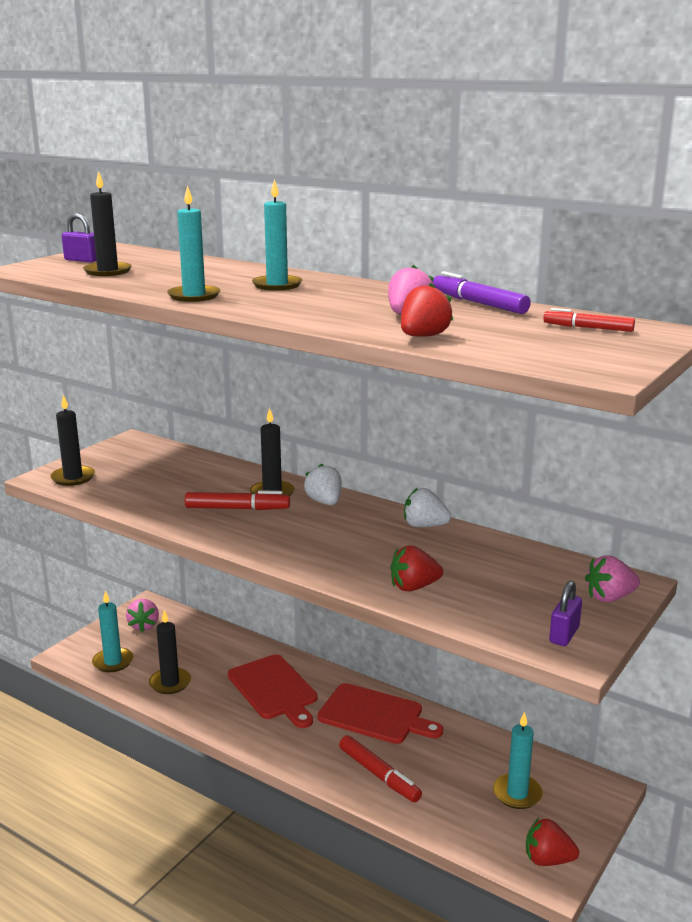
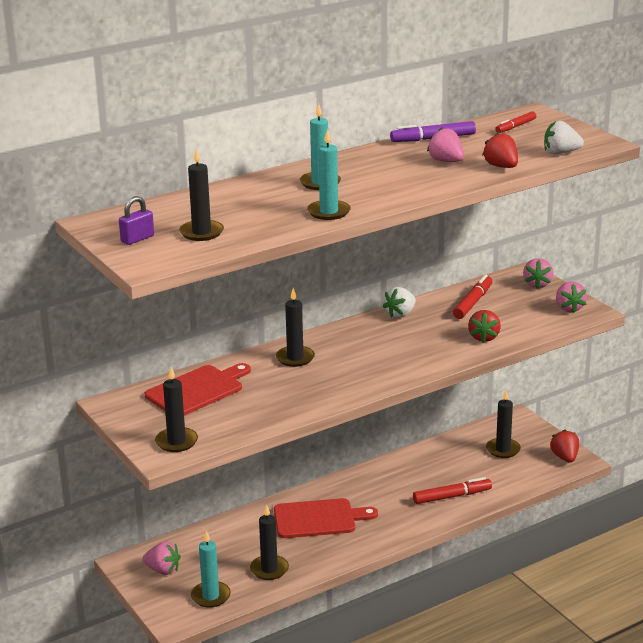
camera: 65 degrees left, 5 degrees up
(237, 509) = (311, 376): red marker -> red marker (473, 303)
(324, 502) = (330, 341): white strawberry -> white strawberry (561, 153)
(374, 715) = (384, 481): red cutting board -> red cutting board (197, 390)
(517, 794) = (503, 449): turquoise candle -> black candle
(548, 860) = (565, 457): red strawberry -> red strawberry turned 135 degrees clockwise
(564, 635) = (569, 308): purple padlock -> pink strawberry

